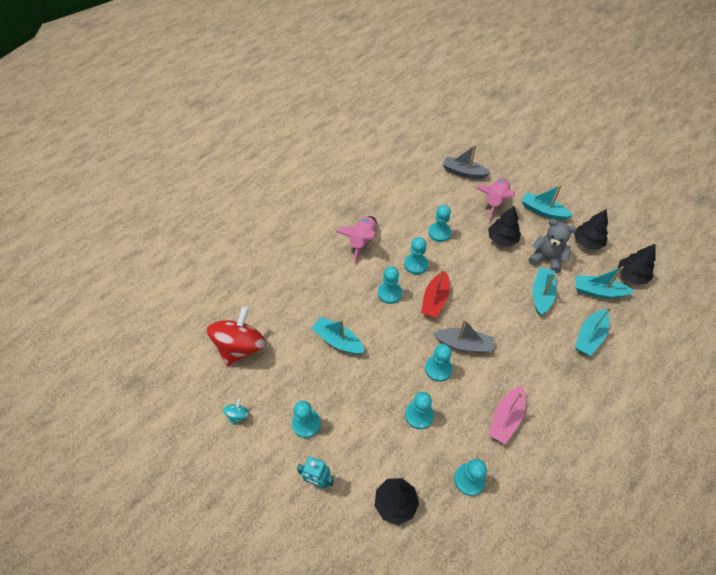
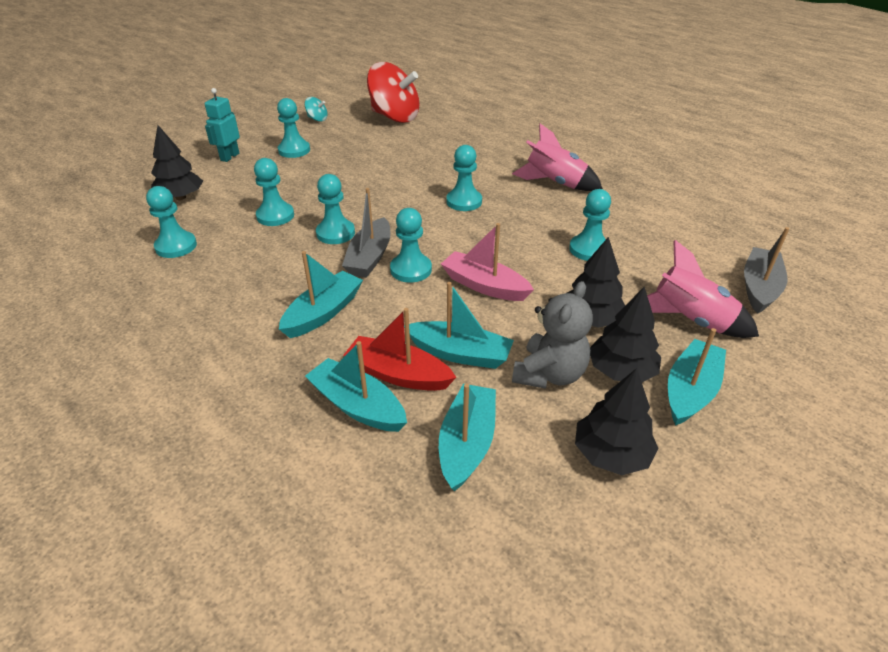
camera: 90 degrees right, 15 degrees down
(338, 340) = (393, 166): turquoise boat -> turquoise boat (323, 313)
(416, 264) = (518, 224): turquoise pawn -> turquoise pawn (411, 269)
(435, 300) = (451, 237): red boat -> red boat (398, 374)
(506, 418) = (241, 284): pink boat -> pink boat (484, 286)
(631, 276) = (515, 523): black tree -> black tree (621, 371)

